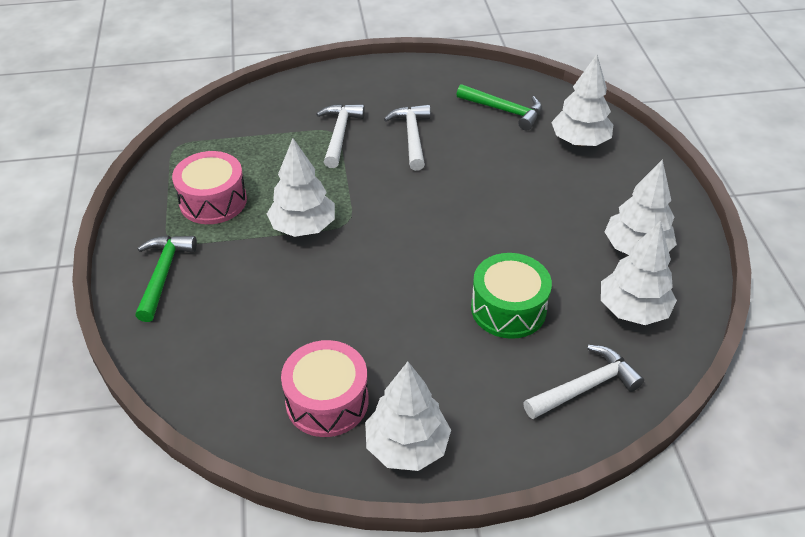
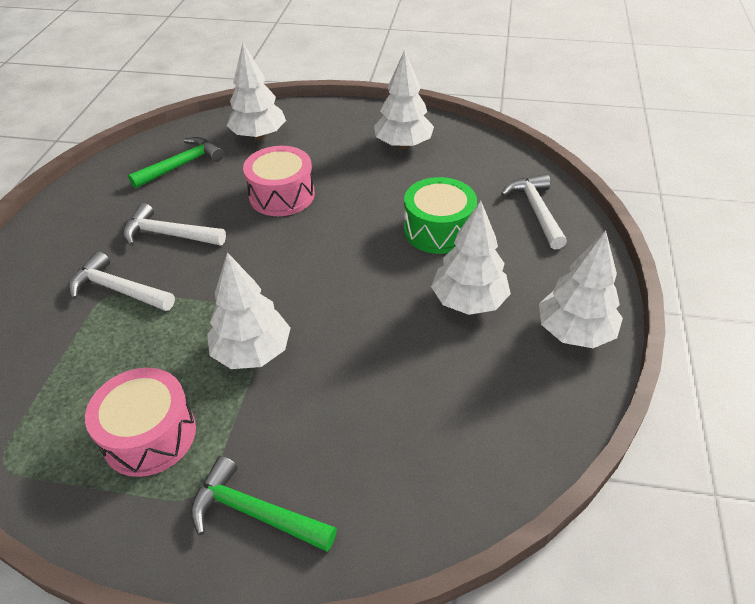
camera: 70 degrees left, 0 degrees up
(327, 401) = (509, 380): pink drum -> pink drum (282, 195)
(633, 310) = (467, 165): white tree -> white tree (469, 301)

